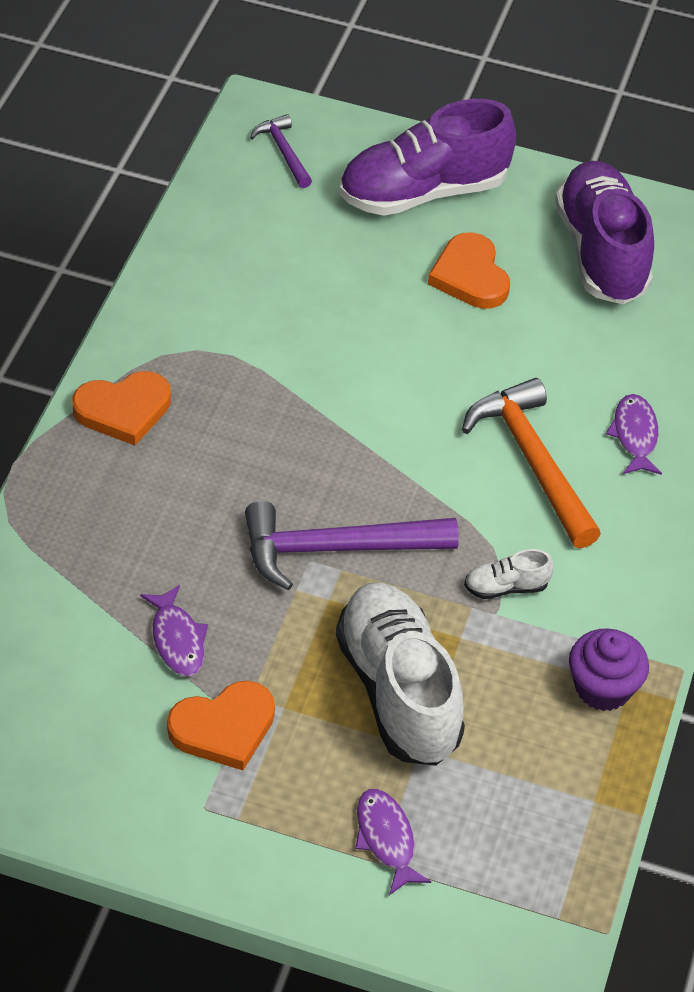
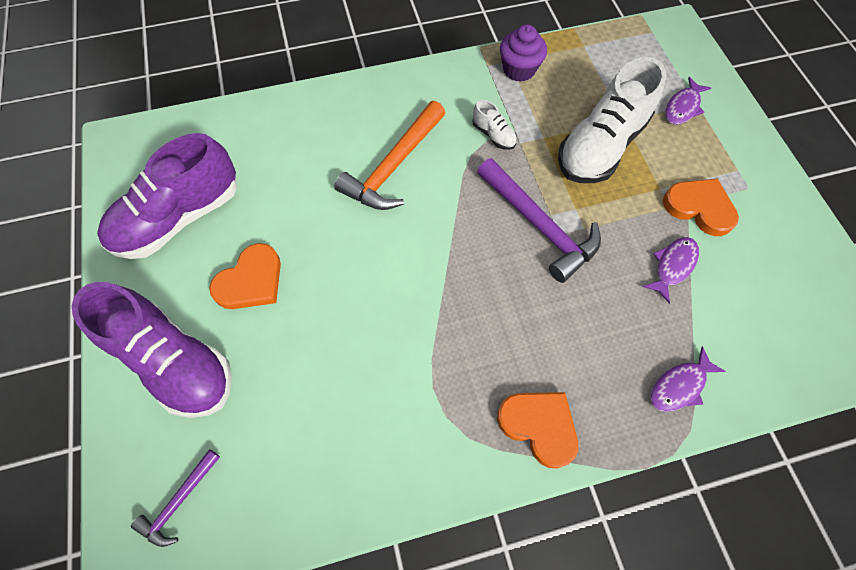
camera: 120 degrees left, 15 degrees up
(635, 435) = (335, 130): purple fish -> purple fish (679, 385)

